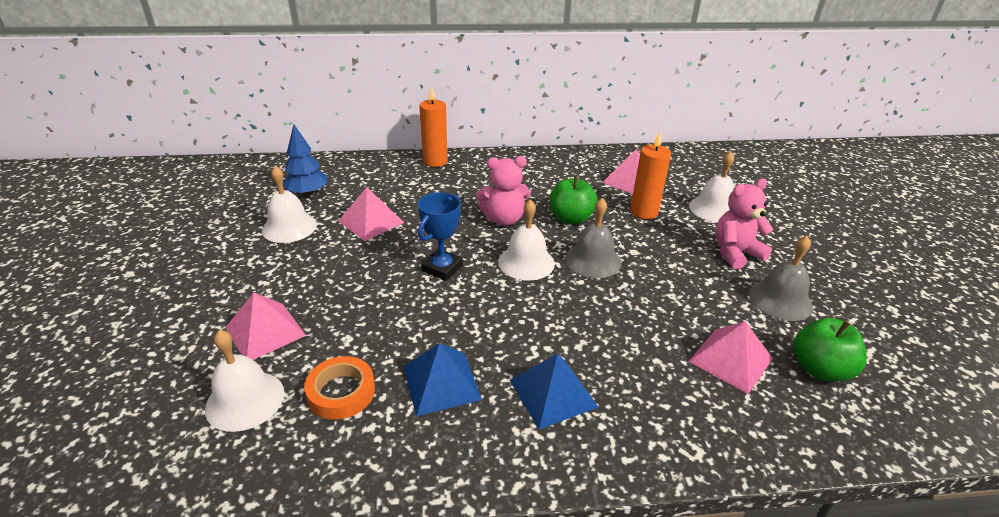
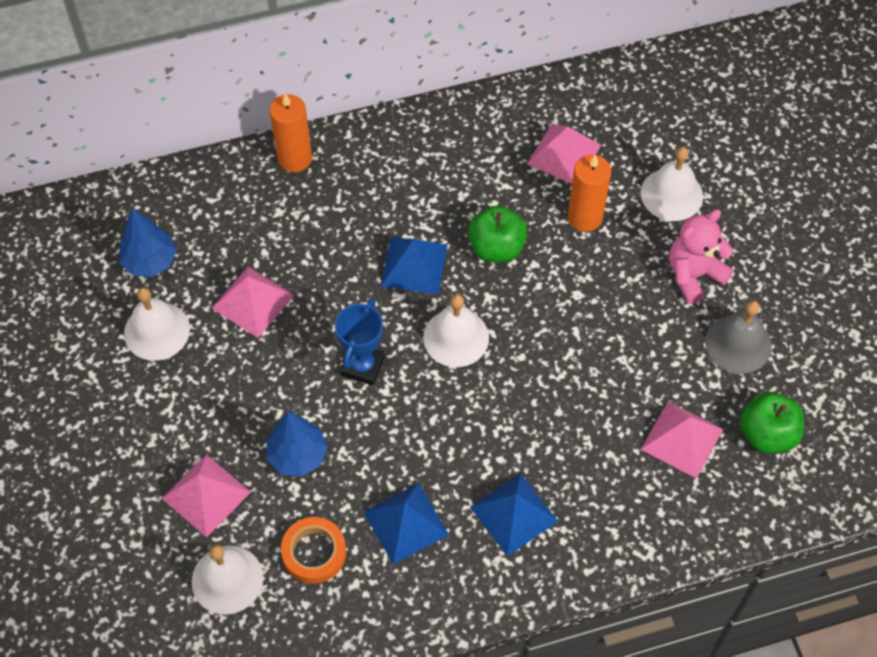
camera: 10 degrees left, 25 degrees up
(361, 316) = (297, 455): none -> blue tree
(503, 219) = (414, 265): pink teddy bear -> blue pyramid
(593, 260) = (531, 319): grey bell -> none

